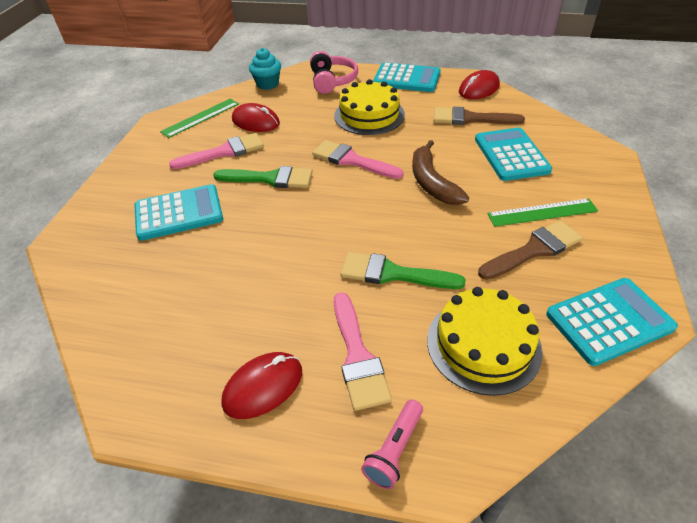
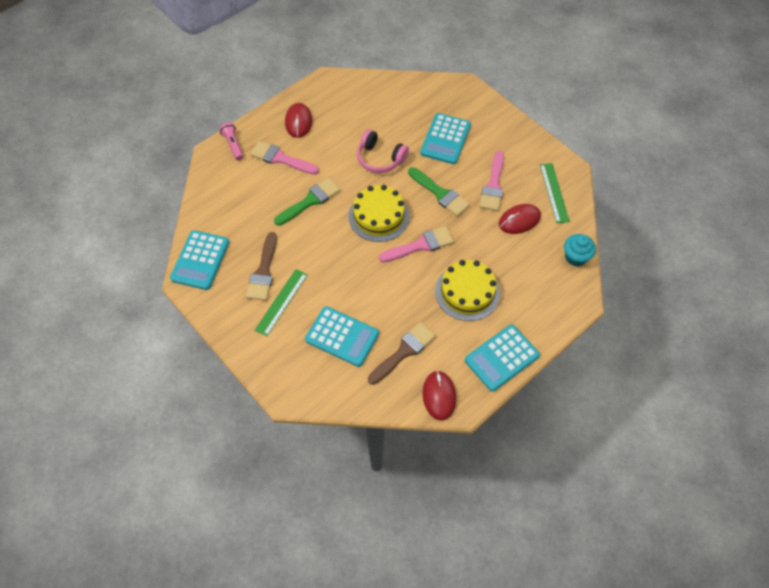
camera: 125 degrees right, 15 degrees up
(270, 179) = (440, 194): green brush -> green brush turned 90 degrees counterclockwise
(332, 81) = (544, 303): pink headphones -> pink headphones (380, 158)
(432, 182) = (359, 270): brown banana -> none
(483, 344) = (240, 204): yellow cake -> yellow cake (379, 216)

